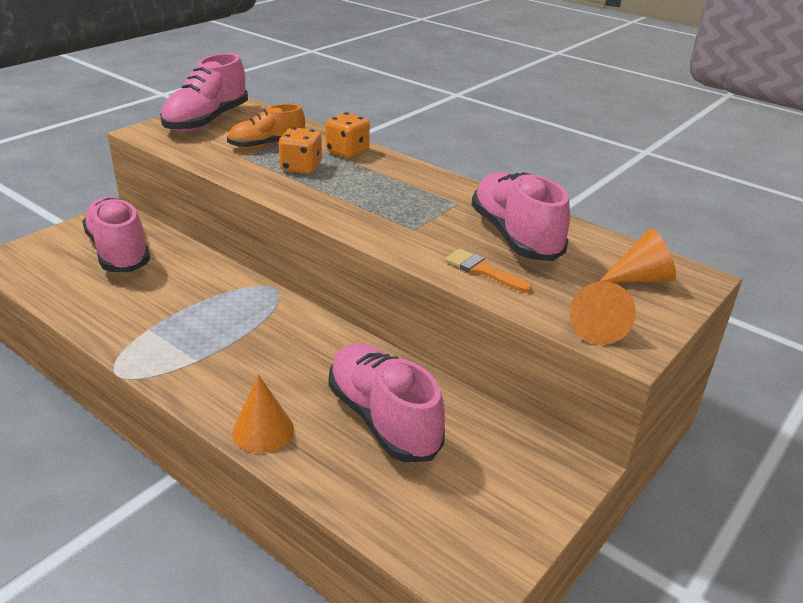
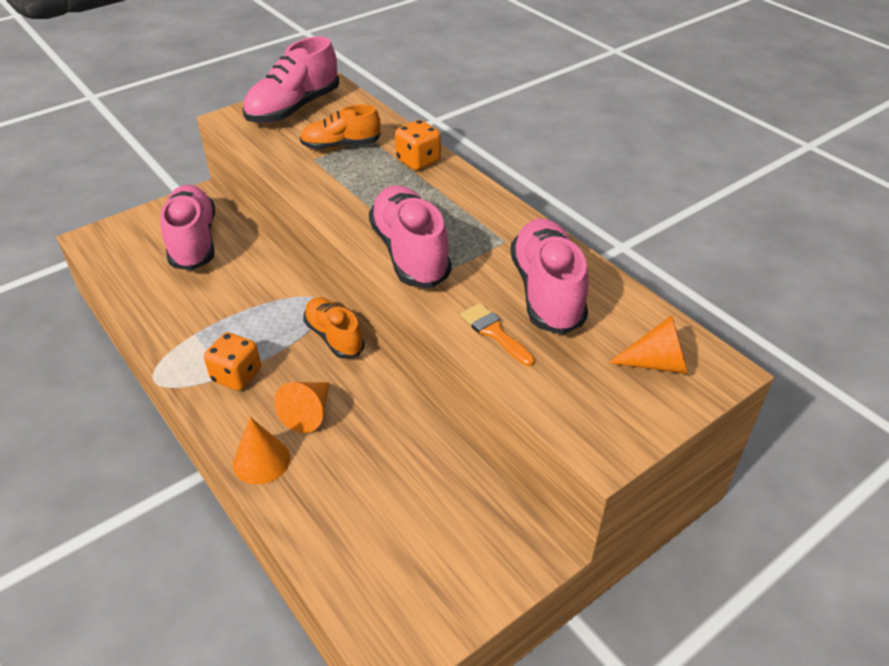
camera: 15 degrees right, 10 degrees up
(298, 316) = (334, 337): none -> orange shoe
(301, 168) = (364, 179): orange dice -> orange dice (236, 375)
(383, 419) = (374, 465): pink shoe -> pink shoe (410, 253)
(595, 327) = (580, 419): orange cone -> orange cone (308, 413)

